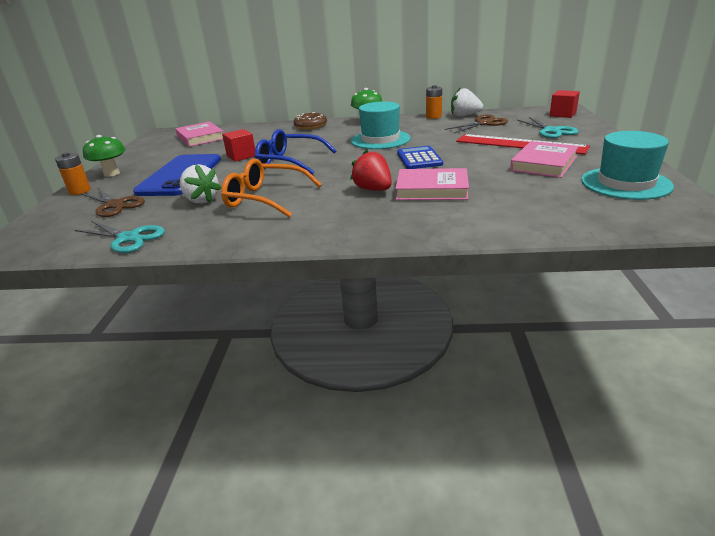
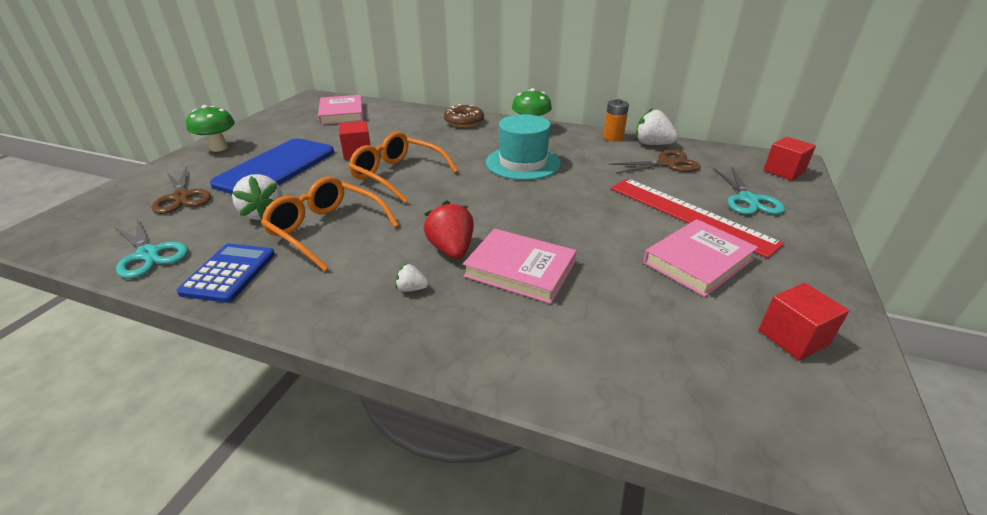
camera: 15 degrees right, 5 degrees up
(80, 191) = (171, 166): orange battery -> none
(289, 162) = (397, 175): blue glasses -> orange glasses
(364, 212) = (411, 289): none -> white strawberry
(419, 159) = (544, 208): blue calculator -> blue calculator (229, 273)
(625, 183) = (793, 337): turquoise hat -> red cube

